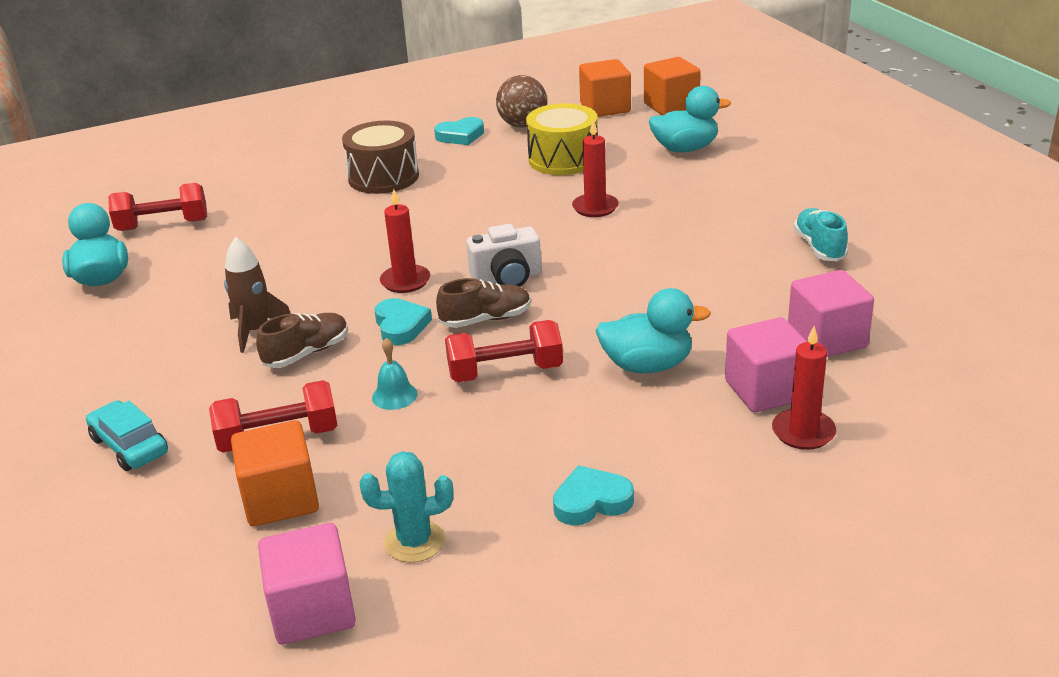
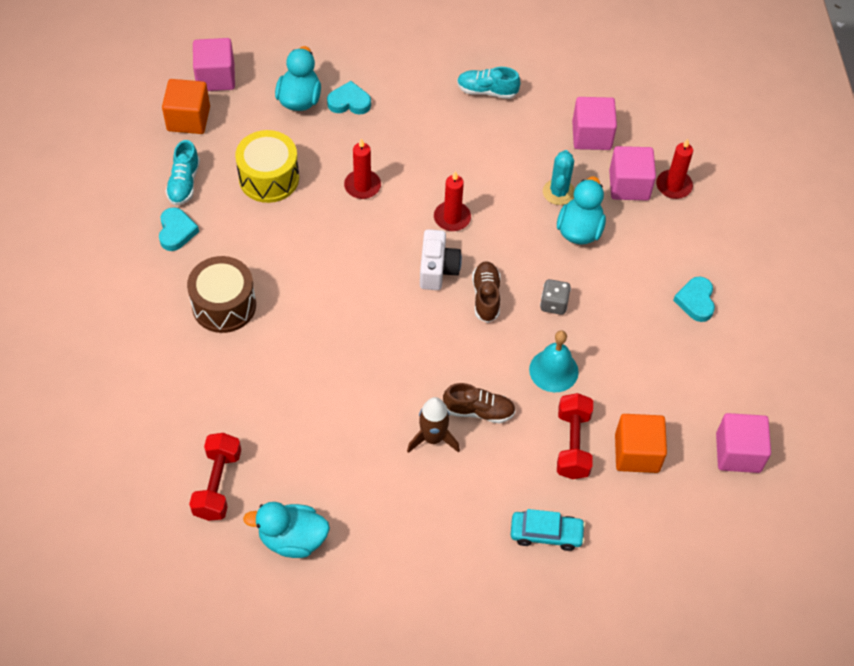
camera: 75 degrees left, 25 degrees up
(130, 446) = (546, 534): turquoise car -> turquoise car turned 150 degrees counterclockwise
(307, 353) = (479, 411): brown shoe -> brown shoe turned 120 degrees clockwise
(394, 395) = (553, 370): turquoise bell -> turquoise bell, size x1.59
(401, 326) = (470, 347): turquoise heart -> turquoise heart (349, 102)
(405, 281) = (409, 330): red candle -> red candle (452, 218)
(414, 541) = (699, 393): turquoise cactus -> turquoise cactus (558, 192)
(505, 372) = (553, 304): red dumbbell -> grey dice
(523, 125) = (184, 183): brown ball -> turquoise shoe
(671, 106) = (216, 77): orange cube -> pink cube

